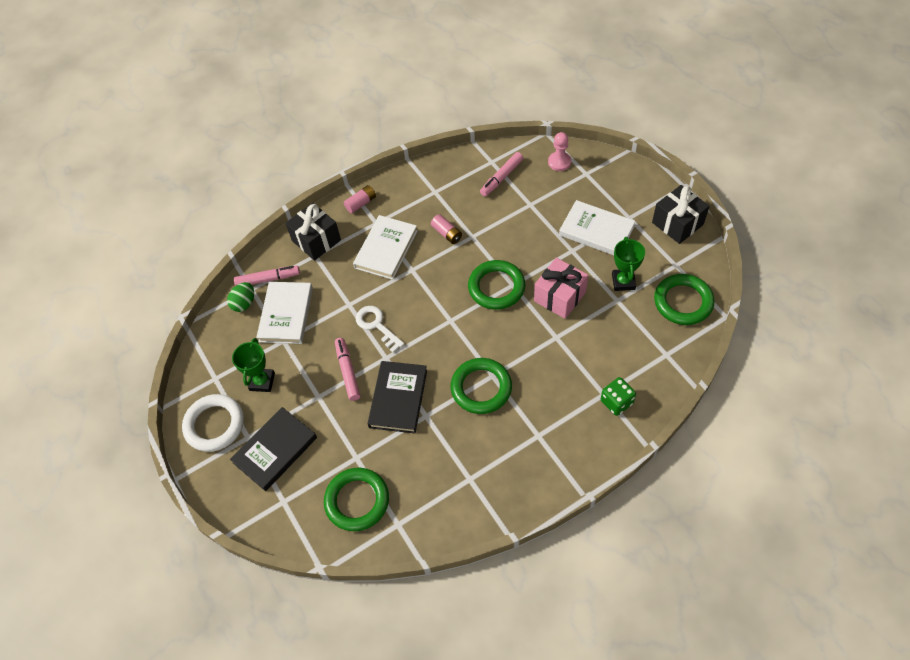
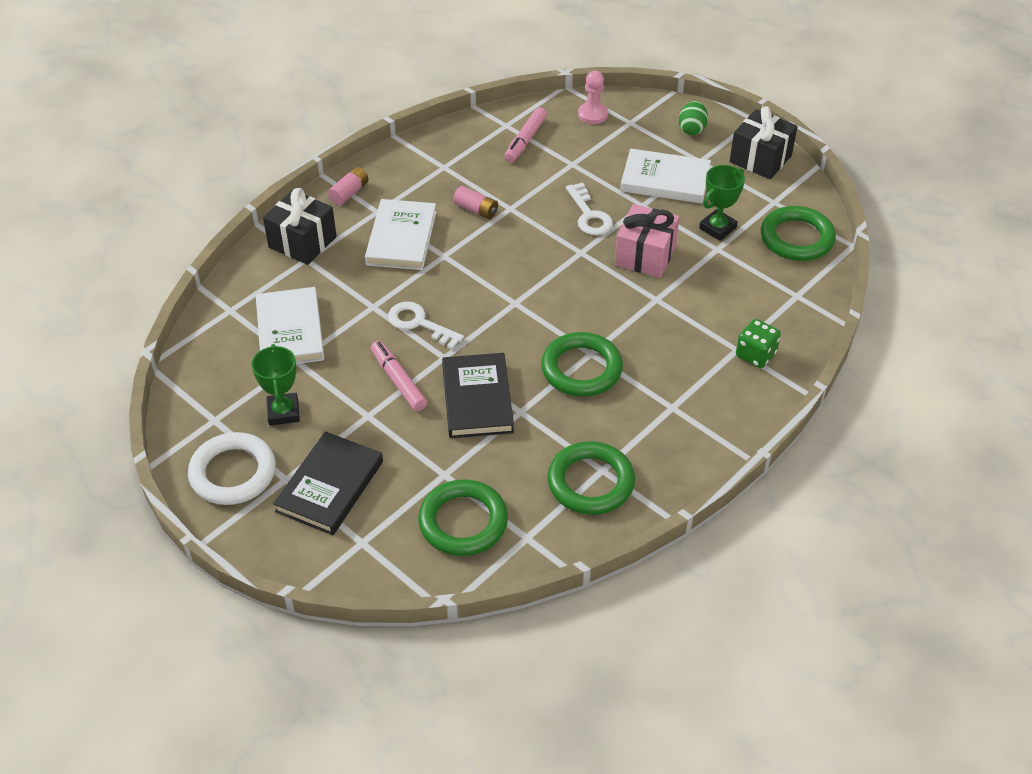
camera: 20 degrees left, 10 degrees down
(244, 303) = (226, 328): green egg -> green egg (692, 129)
(268, 279) = (250, 295): pink marker -> none
(496, 287) = (561, 258): green ring -> green ring (590, 482)
(529, 253) = (589, 215): none -> white key
(623, 281) = (717, 228): green trophy -> green trophy turned 60 degrees clockwise

